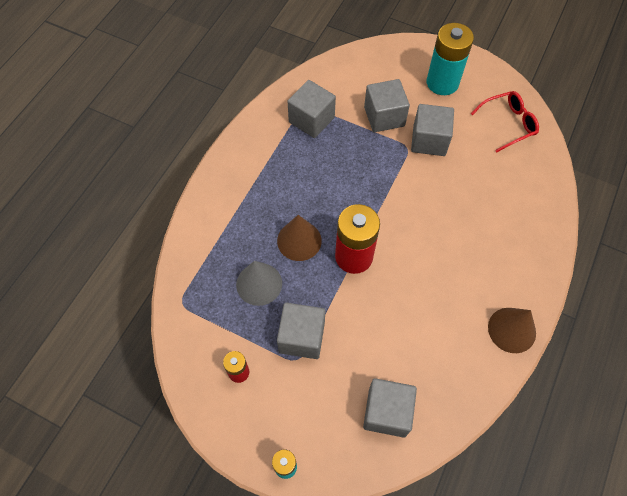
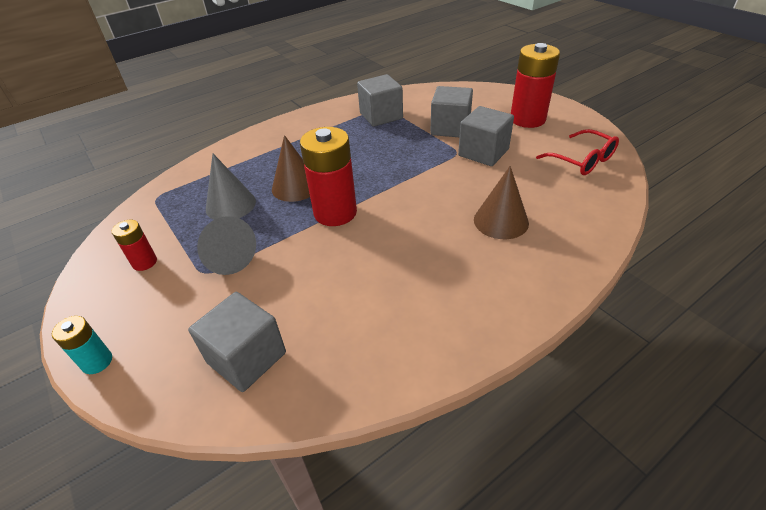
camera: 30 degrees right, 20 degrees down
(302, 337) = (227, 256): grey cube -> grey cone
(442, 83) = (527, 119): turquoise battery -> red battery
(508, 124) = (582, 160): red glasses -> red glasses turned 45 degrees clockwise
(512, 330) = (464, 336): brown cone -> brown cone (501, 221)

